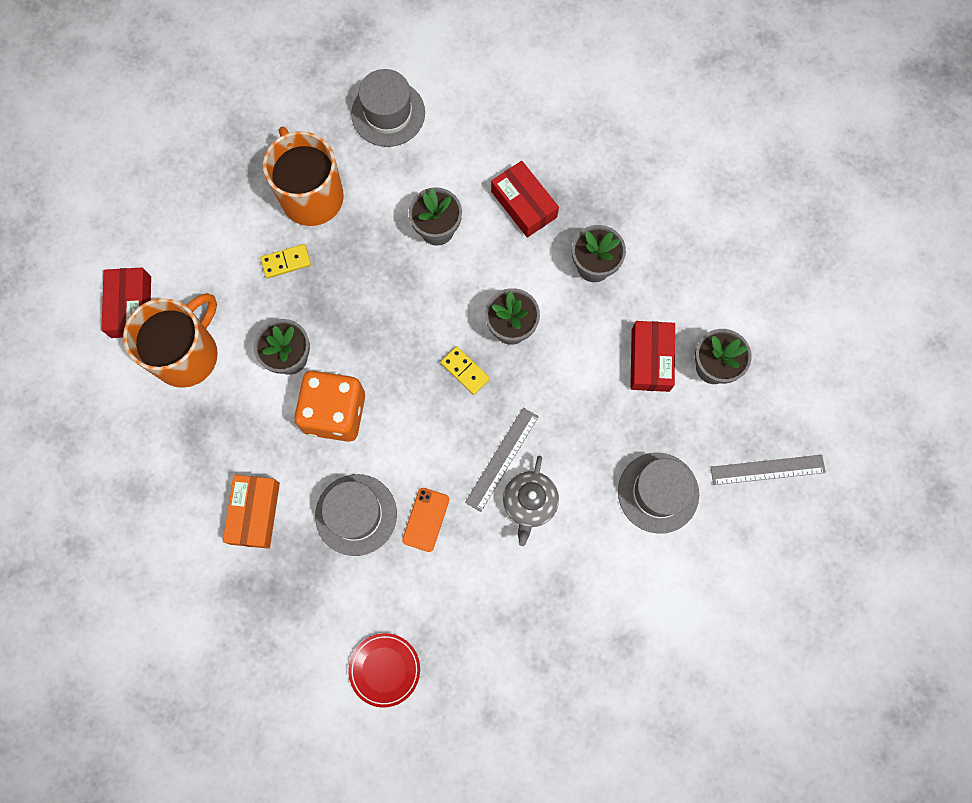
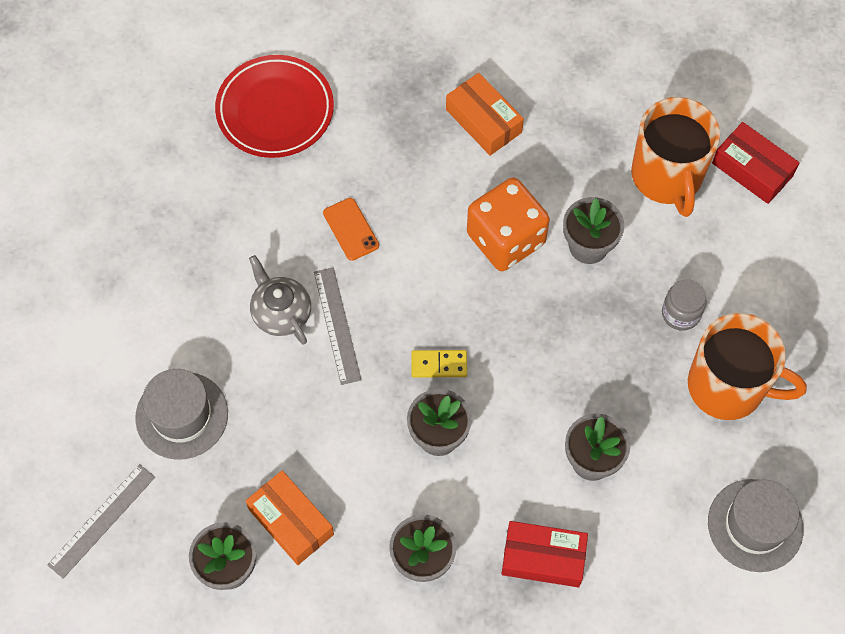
camera: 135 degrees right, 10 degrees down
(286, 262) = (680, 313): yellow domino -> grey jar
(356, 514) = (407, 186): grey hat -> none
(384, 669) = (275, 110): red plate -> red plate, size x1.66
(650, 360) = (291, 522): red box -> orange box

